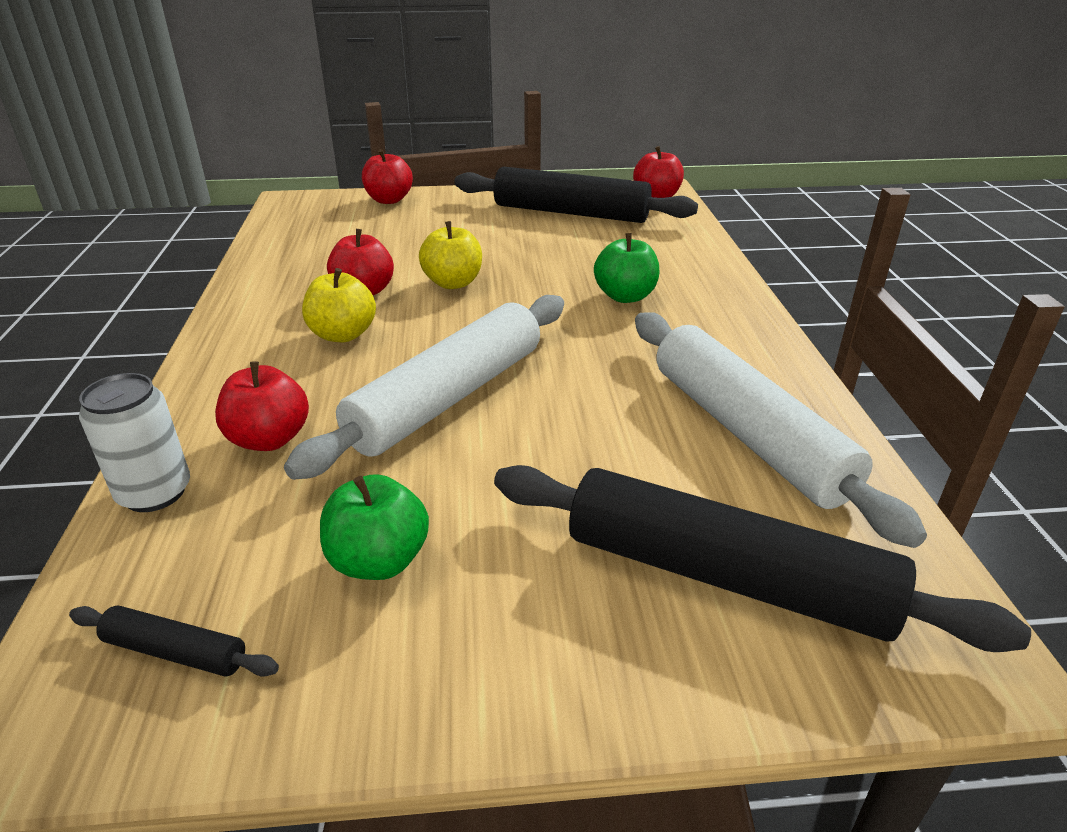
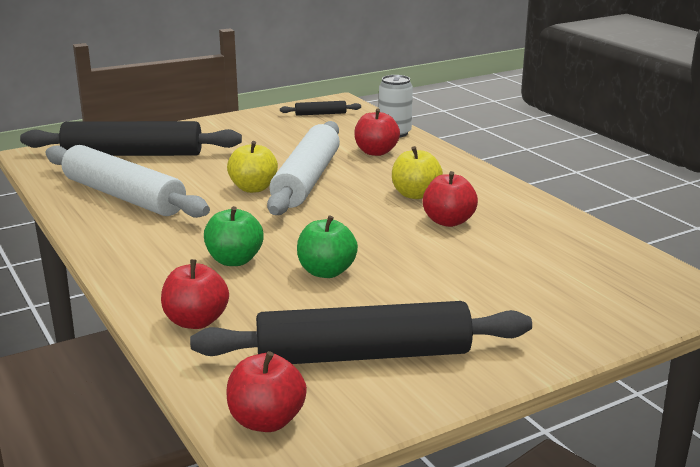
camera: 155 degrees right, 10 degrees down
(379, 561) = (277, 136): green apple -> green apple (326, 272)
(389, 200) = (601, 322): red apple -> red apple (196, 321)
(453, 283) = (390, 242): yellow apple -> yellow apple (253, 188)

